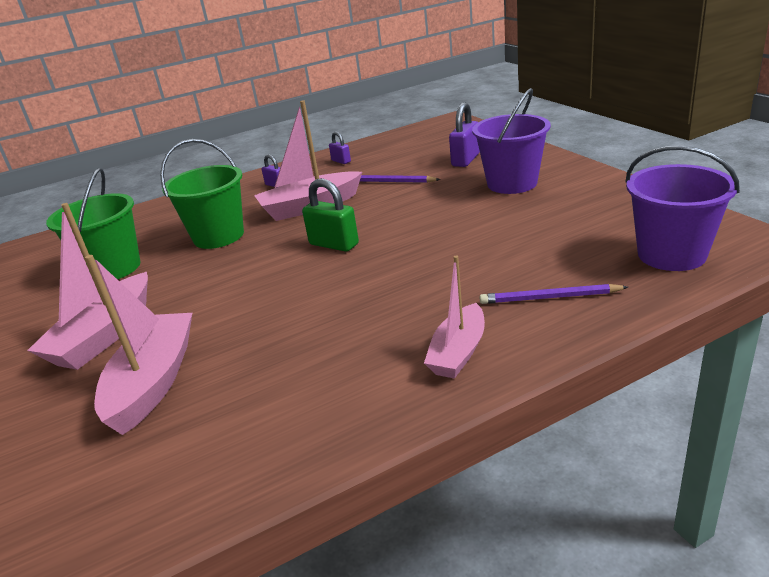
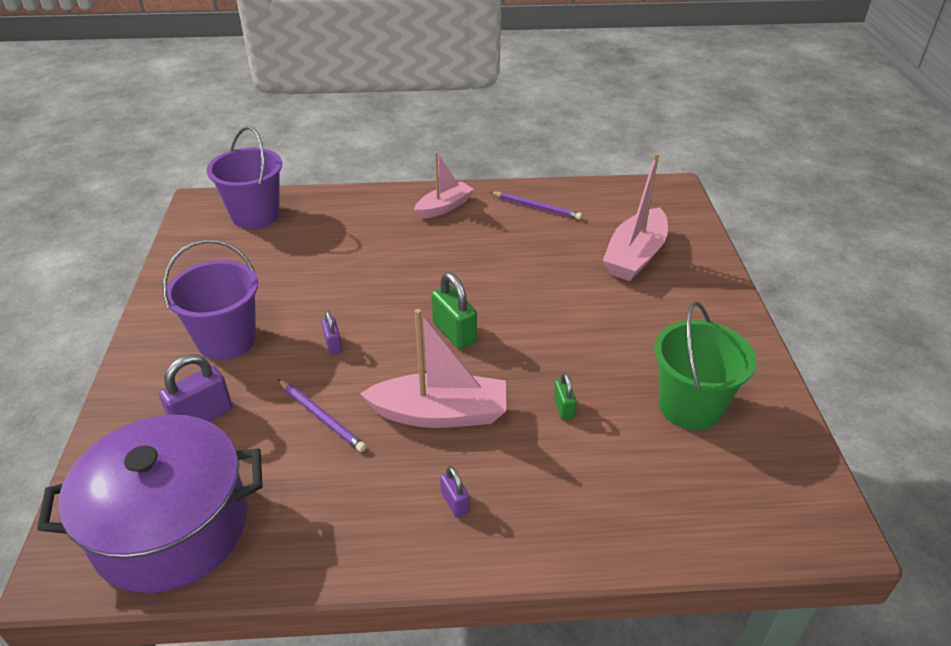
camera: 160 degrees left, 10 degrees up
(105, 335) = (679, 311): pink boat -> none
(218, 236) = (563, 408): green bucket -> green padlock
(341, 161) = (329, 523): purple padlock -> purple padlock (333, 344)
(421, 138) = (171, 526): none -> purple pot
(549, 298) = (360, 217): purple pencil -> purple pencil (536, 207)

